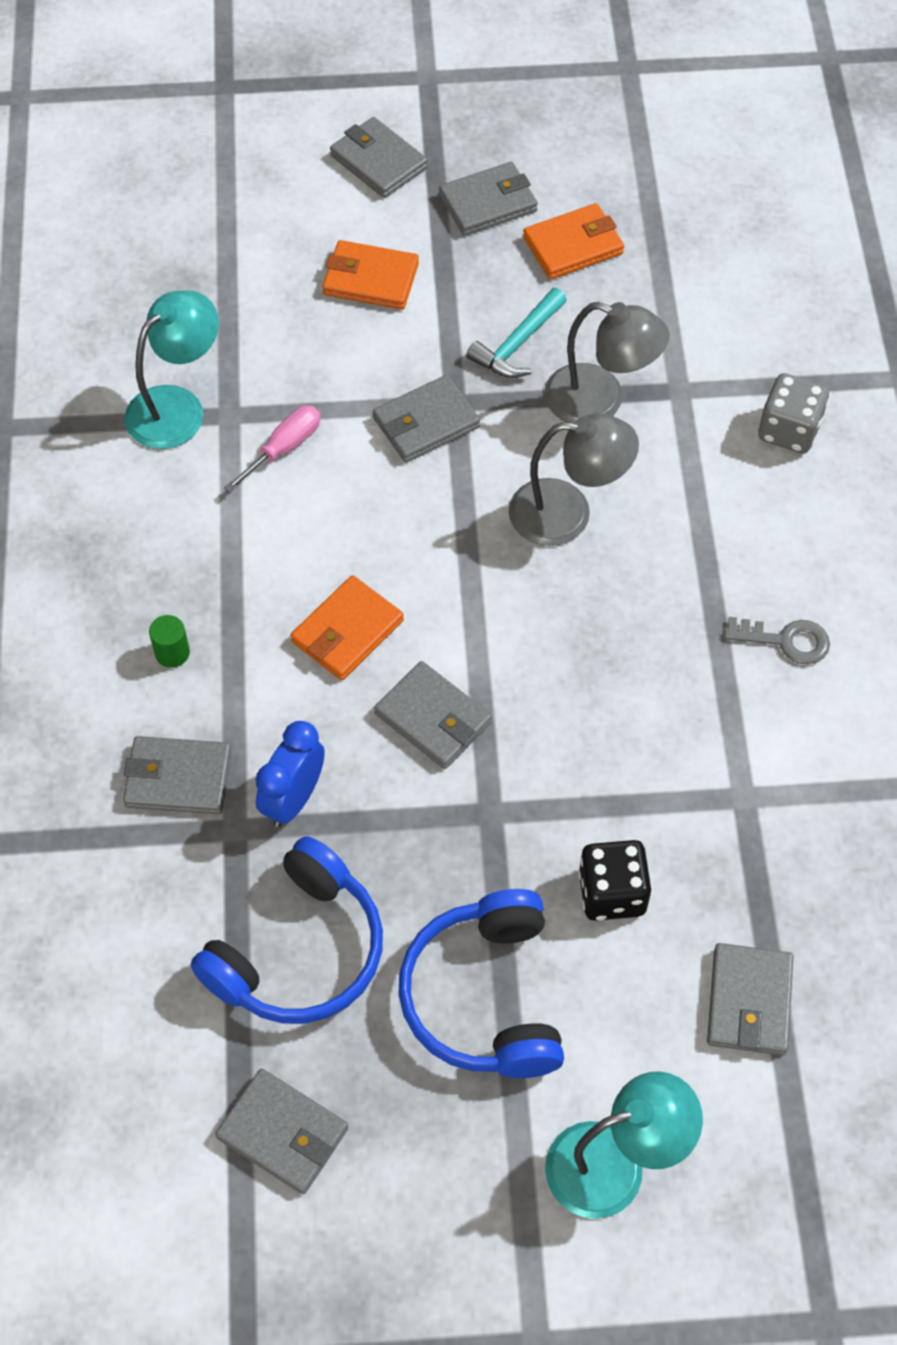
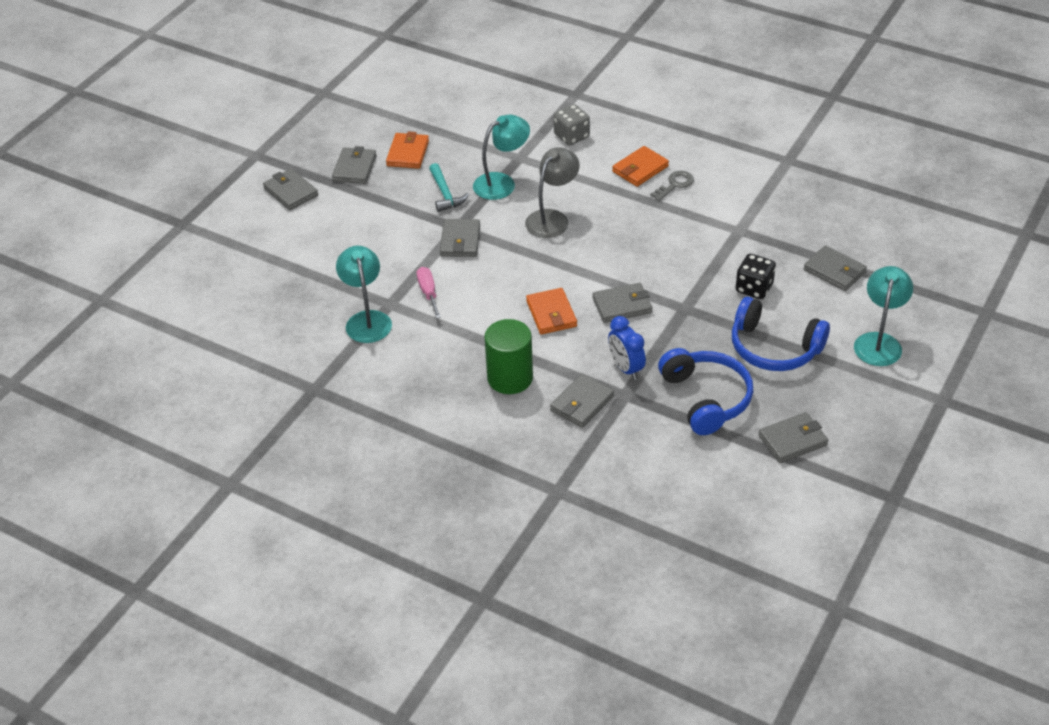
camera: 55 degrees left, 15 degrees down
(172, 653) = (510, 378): green cylinder -> green cylinder, size x2.32
(370, 279) = (359, 224): orange wallet -> orange wallet (640, 169)
(378, 162) = (291, 192): grey wallet -> grey wallet turned 60 degrees clockwise
(600, 401) = (502, 183): grey lamp -> turquoise lamp

